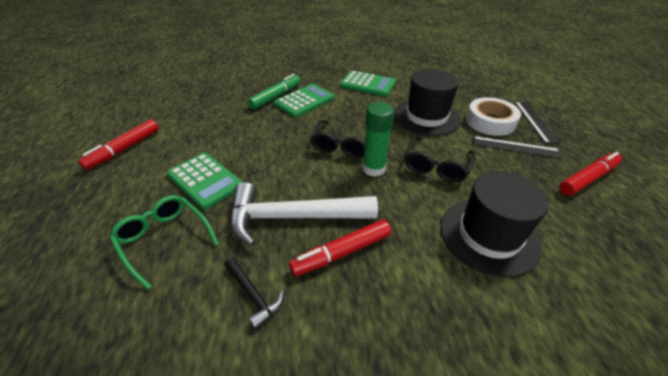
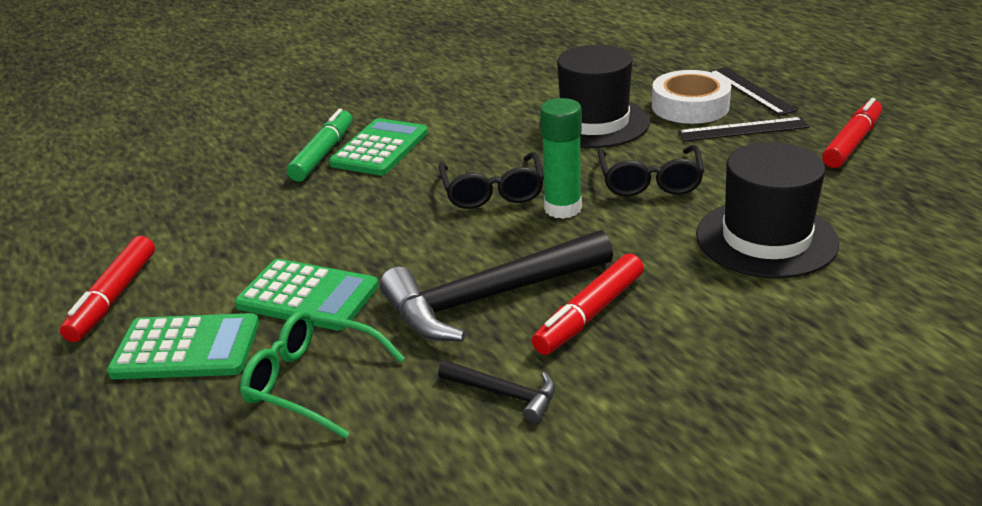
camera: 20 degrees left, 10 degrees down
(293, 217) = (489, 298): white hammer -> black hammer
(367, 84) = (468, 99): green calculator -> green calculator (186, 348)

